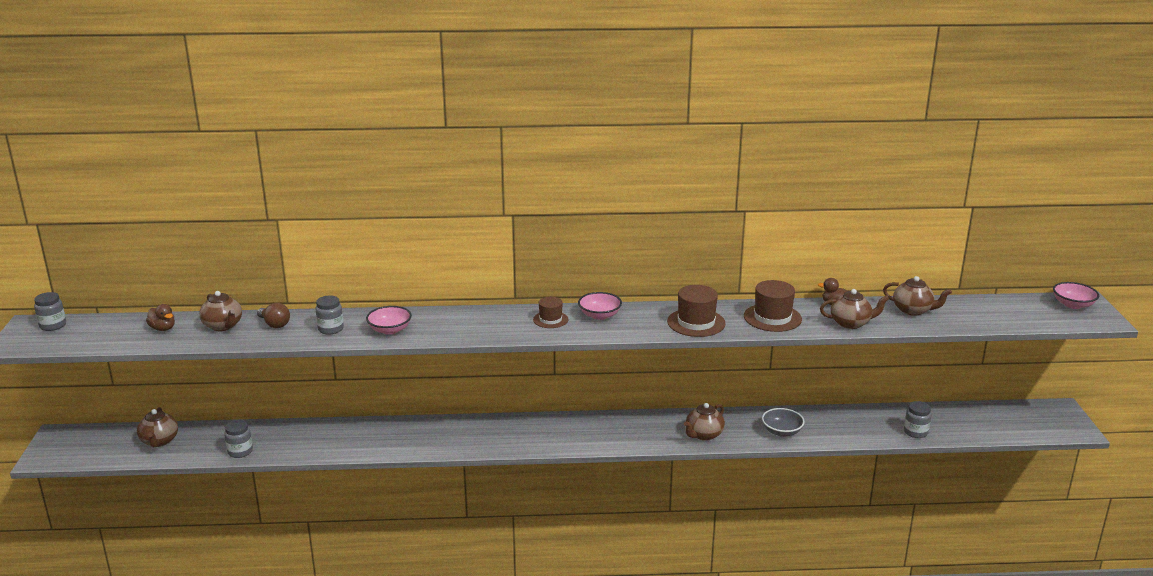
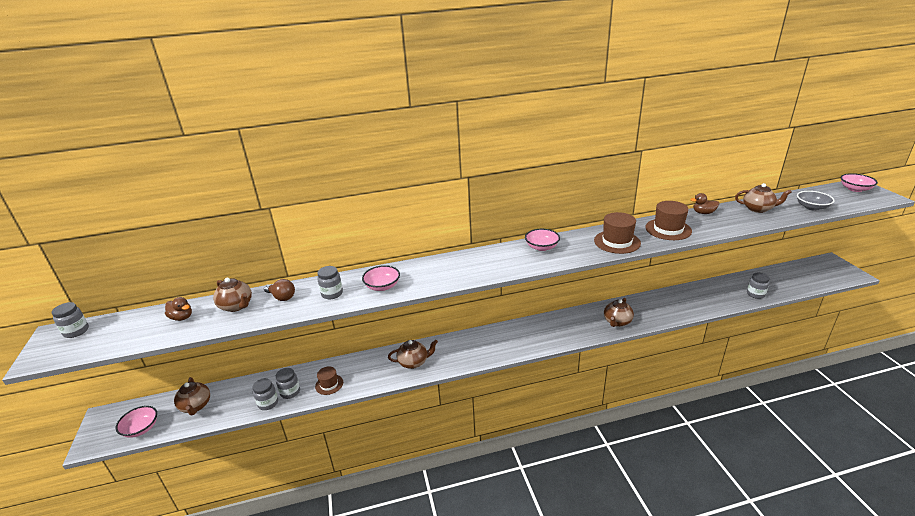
camera: 10 degrees left, 5 degrees up
(96, 453) = (141, 429): none -> pink bowl
(268, 445) = (290, 392): none -> grey jar
(550, 319) = (506, 256): brown hat -> brown hat (329, 384)
(781, 431) = (668, 309): grey bowl -> grey bowl (812, 207)
(851, 323) = (726, 225): brown teapot -> brown teapot (413, 362)

